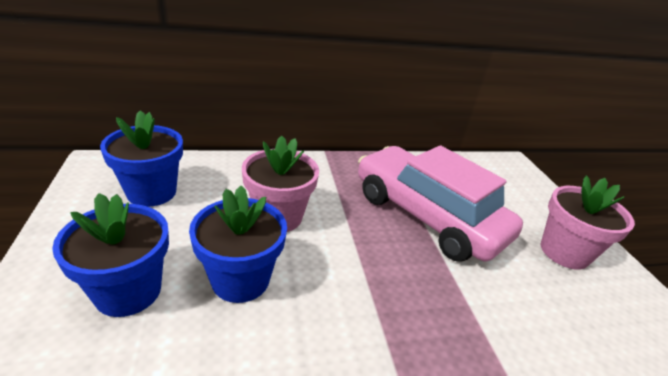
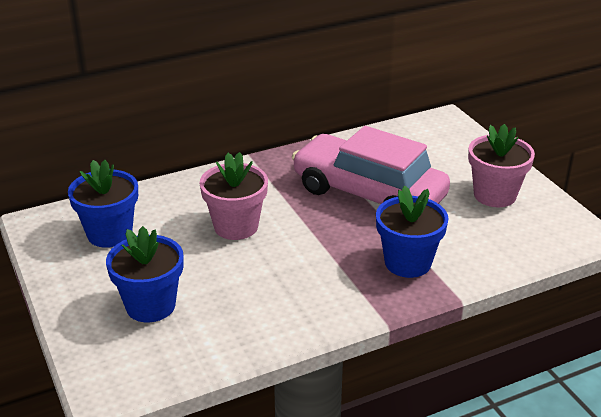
camera: 10 degrees left, 0 degrees up
(240, 279) = (231, 278): blue flower pot -> blue flower pot (407, 263)

